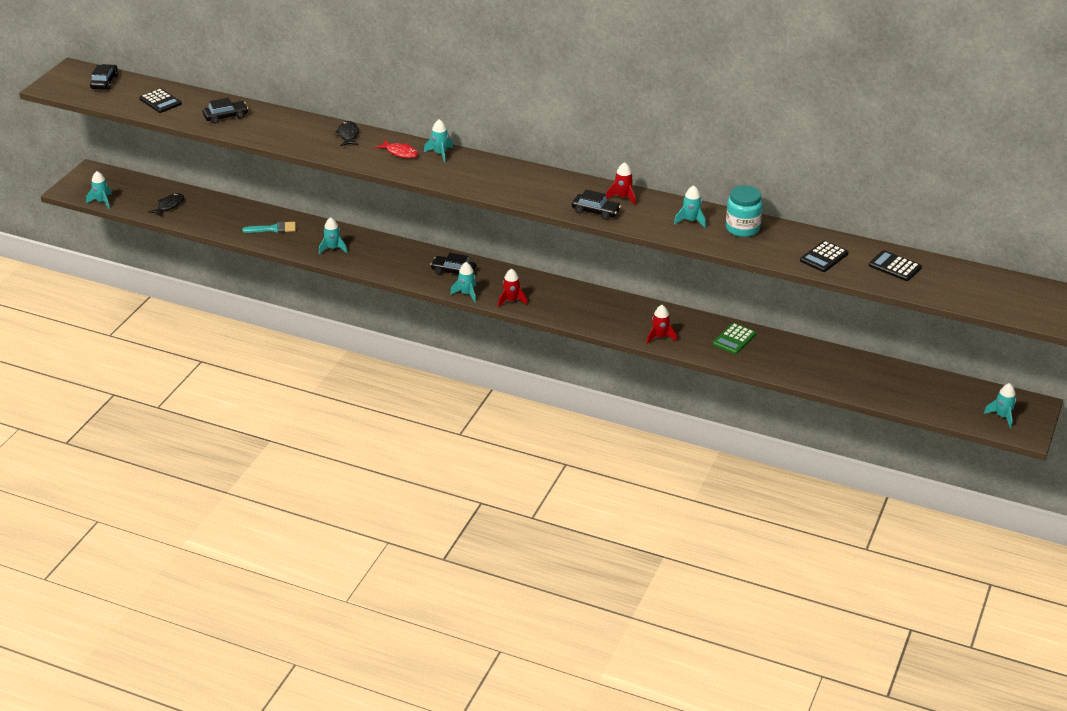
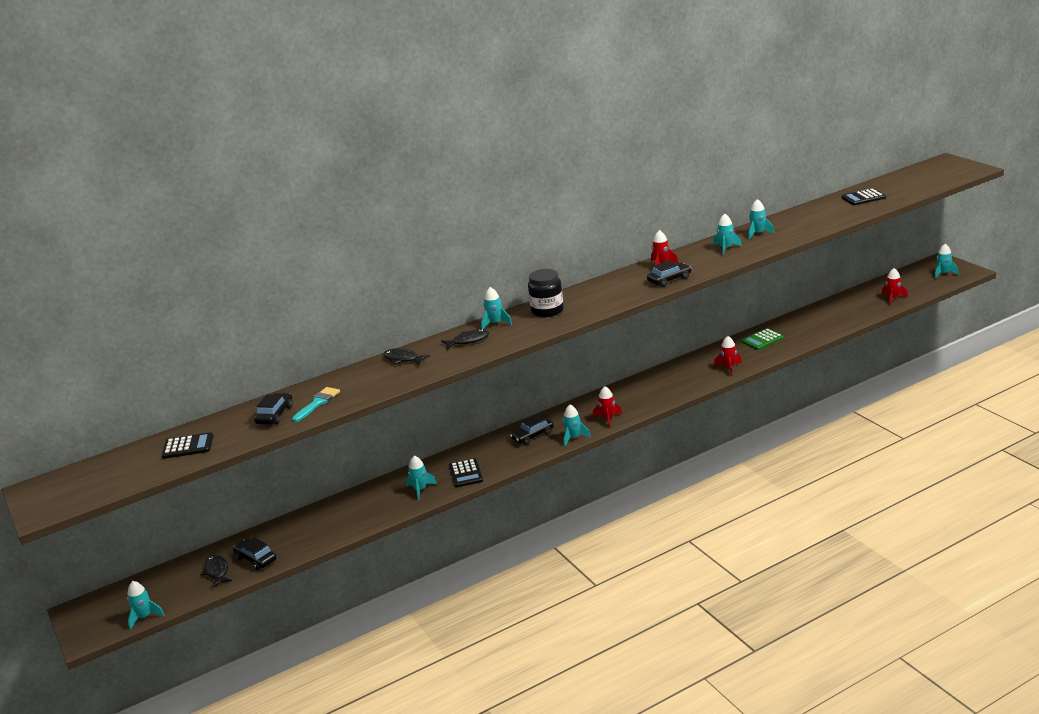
camera: 50 degrees left, 10 degrees down
(104, 82) = (94, 473): black car -> black car (256, 559)
(273, 229) = (344, 515): turquoise brush -> turquoise brush (317, 403)
(400, 153) = (468, 341): red fish -> black fish
(483, 170) = (547, 311): none -> black jar
(734, 339) = (762, 340): green calculator -> green calculator turned 75 degrees clockwise
(742, 228) = (758, 233): turquoise jar -> turquoise rocket
(824, 257) = (827, 216): black calculator -> black calculator (466, 473)
(904, 397) = (893, 299): none -> red rocket

